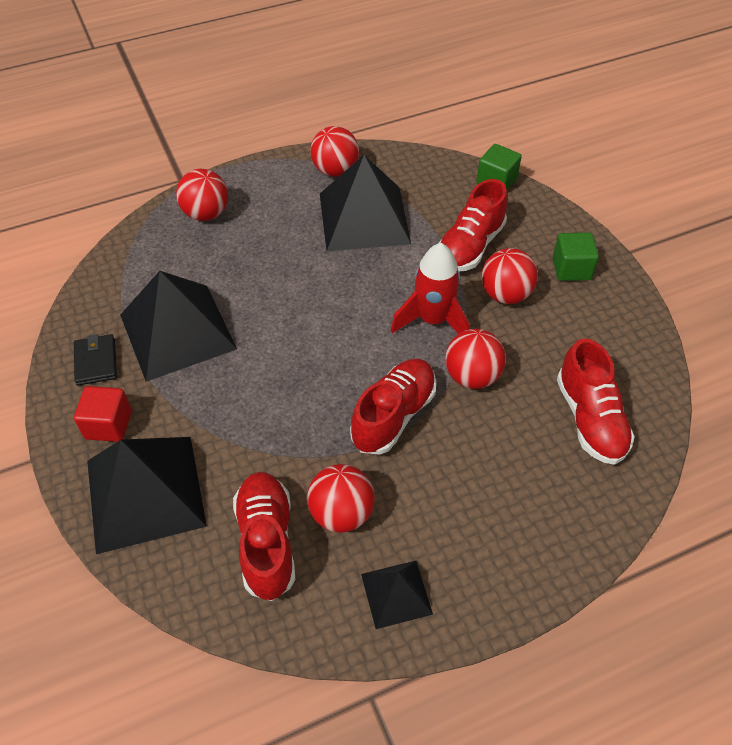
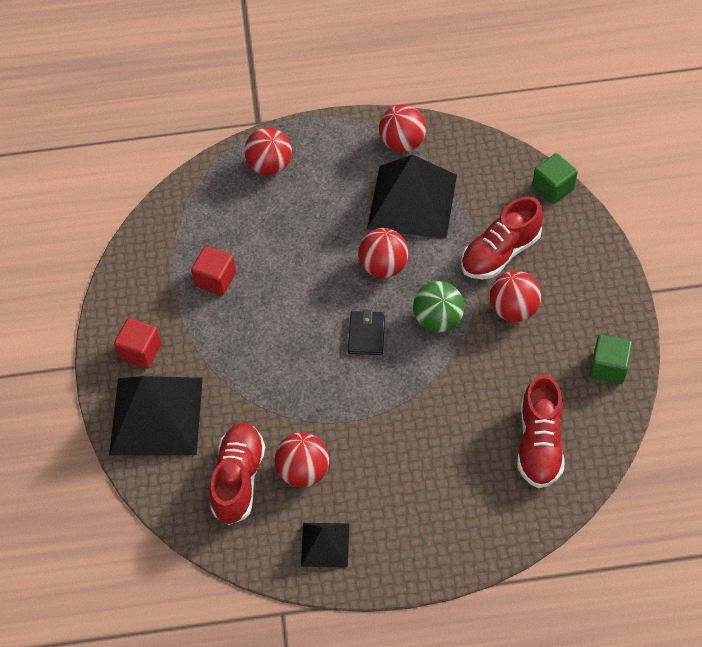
camera: 20 degrees right, 5 degrees up
(96, 362) = (142, 292): black wallet -> black wallet (366, 334)
(177, 331) = (215, 279): black pyramid -> red cube
(393, 415) = (373, 400): red shoe -> none
(433, 320) = (438, 320): red rocket -> green ball
(472, 376) = (453, 380): red ball -> red ball (383, 266)
(571, 269) = (586, 297): green cube -> green cube (608, 367)

